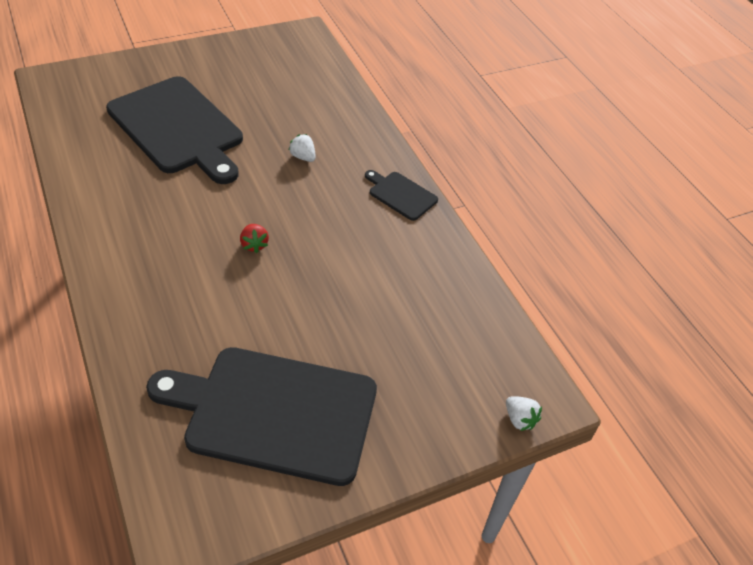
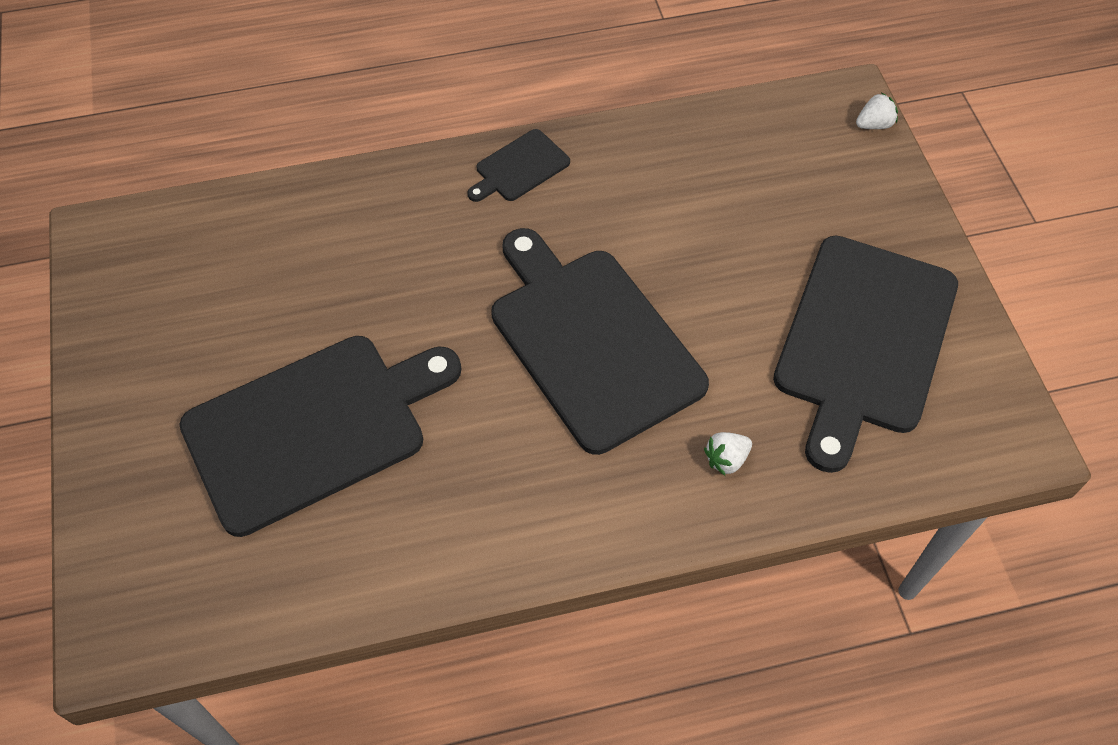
camera: 75 degrees left, 10 degrees up
(254, 245) = (592, 341): red strawberry -> black cutting board
(303, 157) = (420, 268): white strawberry -> white strawberry (726, 459)

